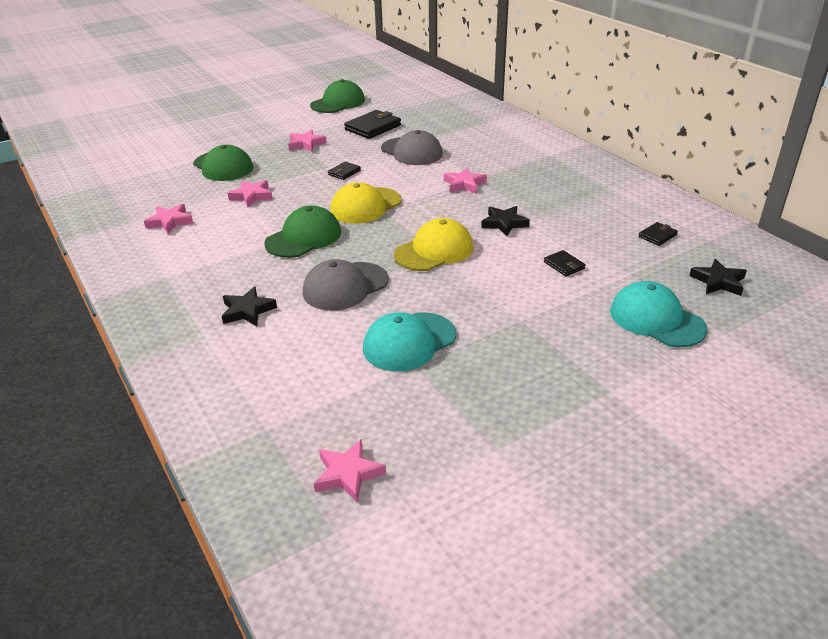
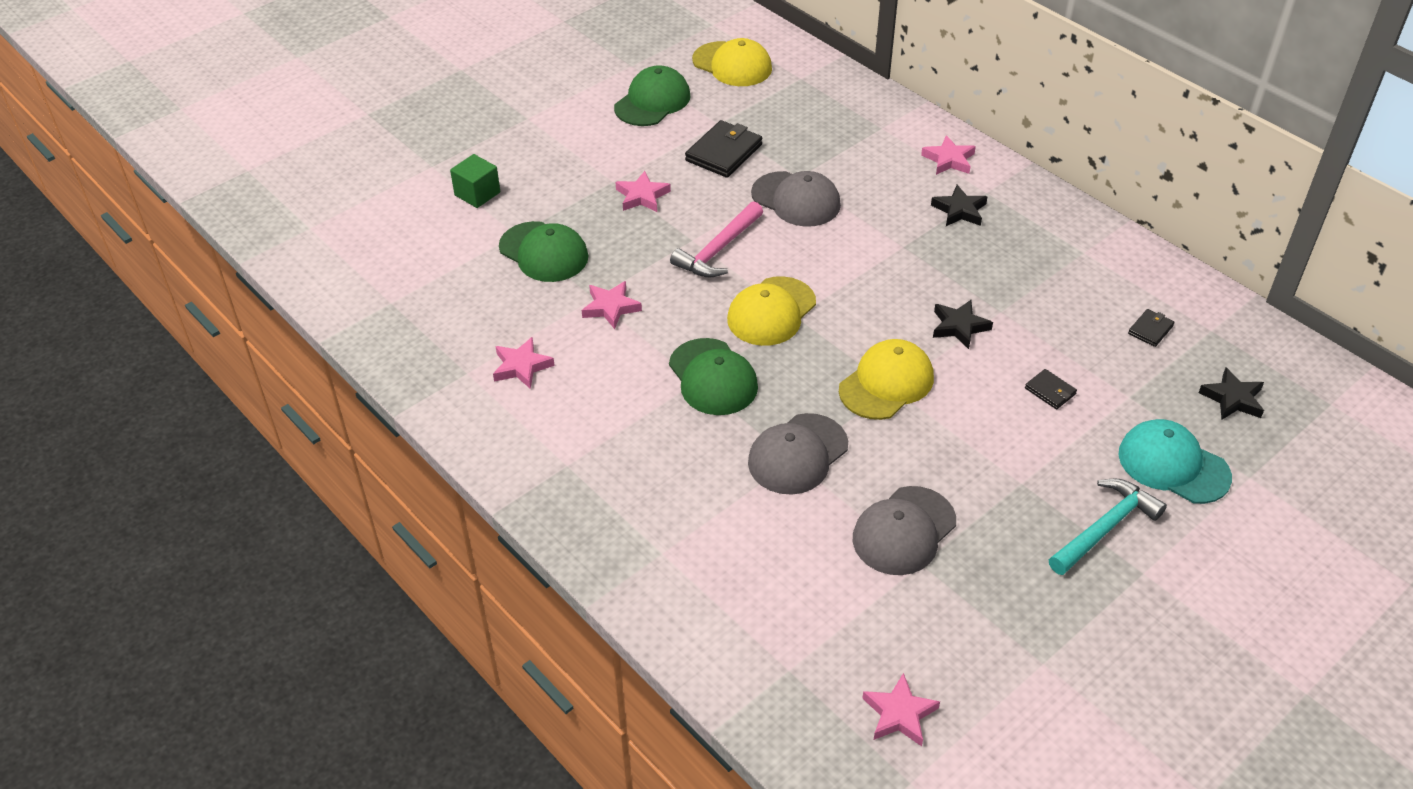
camera: 10 degrees left, 10 degrees up
(197, 137) = (477, 194): none -> green cube
(247, 311) = (694, 506): black star -> black star (959, 210)
(304, 238) = (713, 377): green cap -> green cap turned 120 degrees clockwise
(344, 172) = (718, 250): black wallet -> pink hammer
(399, 90) = (732, 64): none -> yellow cap
(409, 342) = (904, 531): turquoise cap -> grey cap
(464, 184) = (887, 259): pink star -> pink star (949, 160)
(584, 356) = (1104, 528): none -> turquoise hammer

